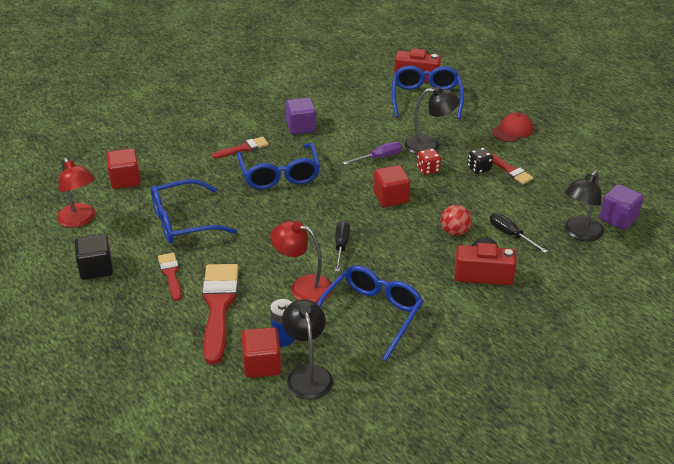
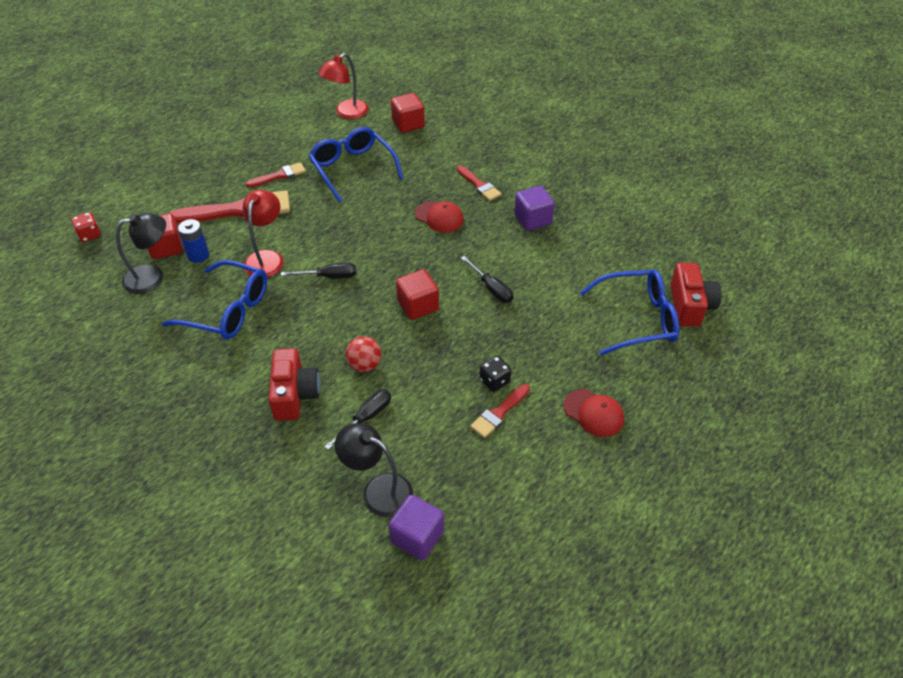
camera: 80 degrees right, 10 degrees up
(96, 268) = (284, 135): black cube -> none
(279, 175) = (439, 217): blue glasses -> red cap
(379, 158) = (491, 288): purple screwdriver -> black screwdriver
(428, 169) = (480, 333): red dice -> red dice (89, 235)
(429, 146) = (530, 330): black lamp -> none

